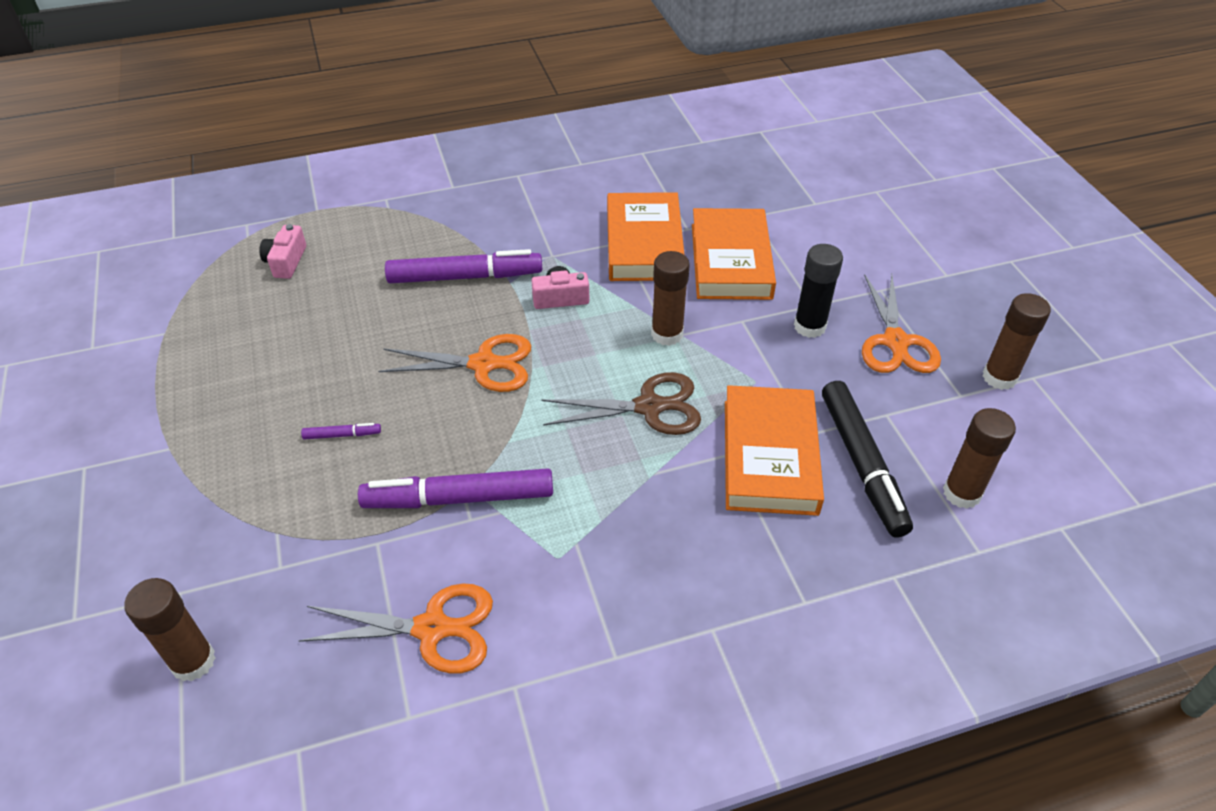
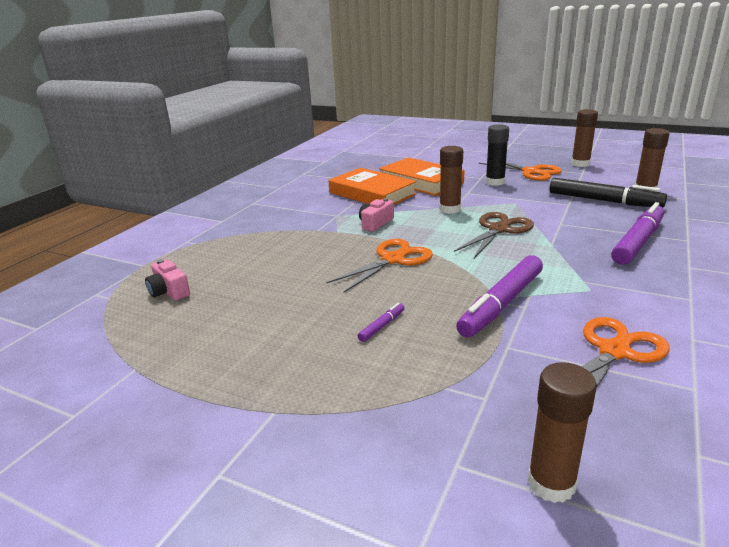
camera: 45 degrees left, 20 degrees down
(465, 277) = (307, 241): purple marker -> purple marker (638, 242)
(769, 456) = (574, 216): orange book -> none

